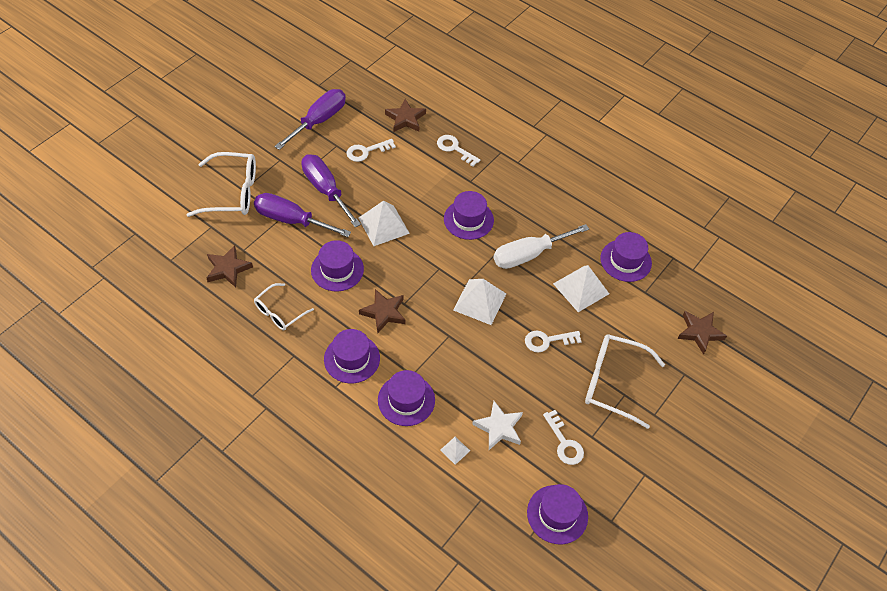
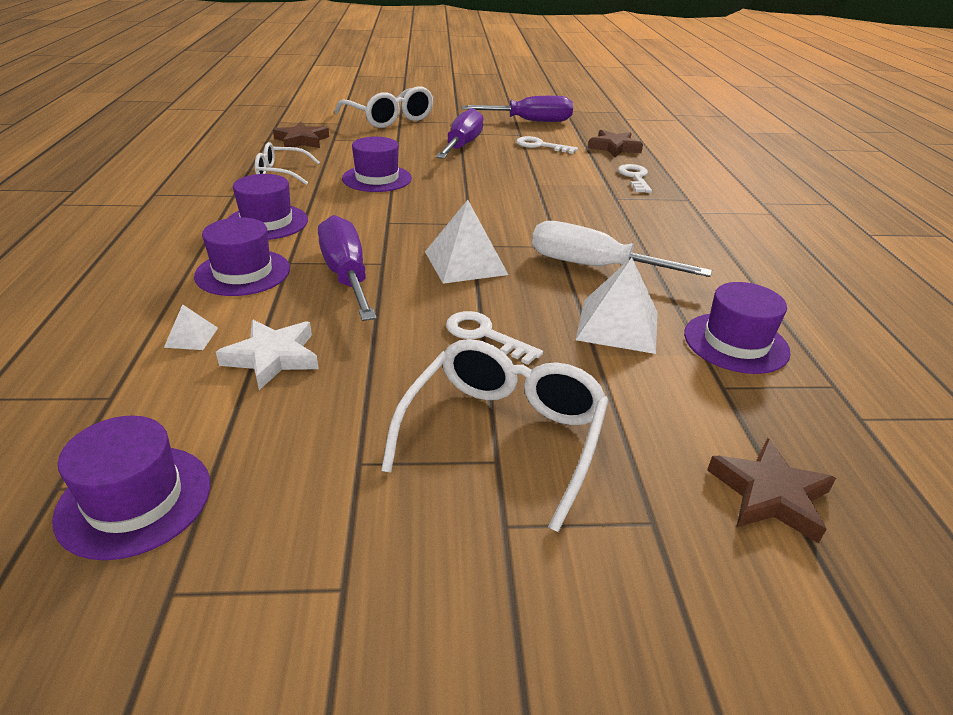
camera: 50 degrees right, 20 degrees down
(291, 220) = (401, 144): purple screwdriver -> purple screwdriver (346, 275)
(383, 225) = (471, 179): white pyramid -> none
(384, 312) = (357, 217): brown star -> none
(468, 219) = (566, 215): purple hat -> none
(564, 443) = (310, 436): white key -> none
(613, 383) = (503, 435): white glasses -> white glasses turned 45 degrees clockwise

